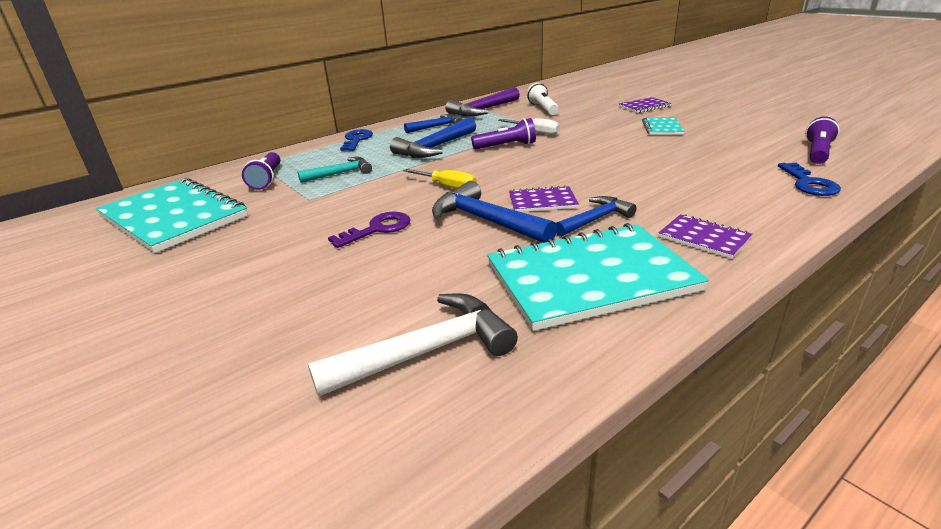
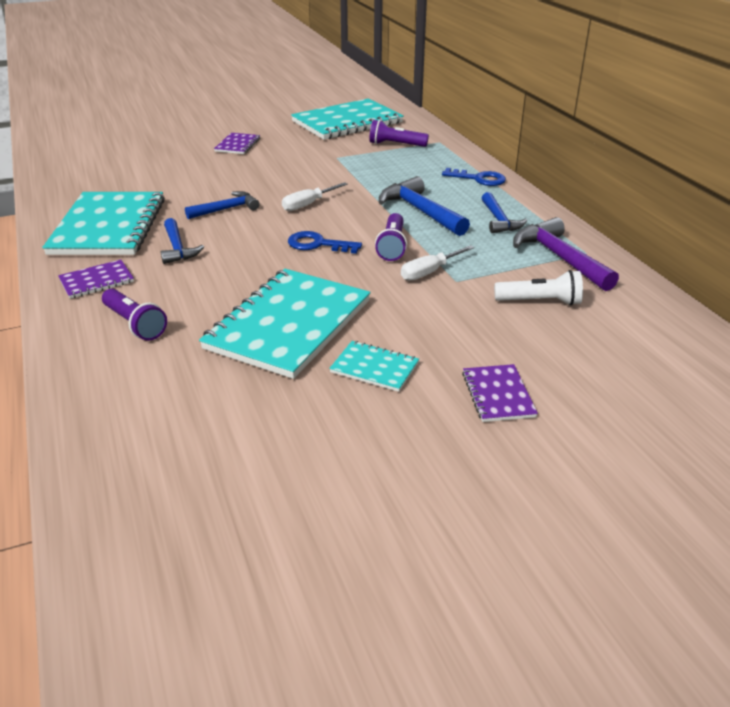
camera: 105 degrees right, 5 degrees up
(340, 173) = (383, 169): turquoise hammer -> none
(378, 229) = (256, 175): purple key -> none
(427, 351) = (107, 176): white hammer -> none
(447, 186) = (308, 204): yellow screwdriver -> white screwdriver
(485, 221) = (226, 209): blue hammer -> blue hammer, size x0.65
(542, 201) = (234, 236): purple notebook -> purple notebook (237, 145)
(652, 153) = (288, 324): none -> turquoise notebook
(808, 183) = (106, 385): blue key -> blue key (318, 244)
(817, 152) = (165, 451): purple flashlight -> purple flashlight (135, 324)

